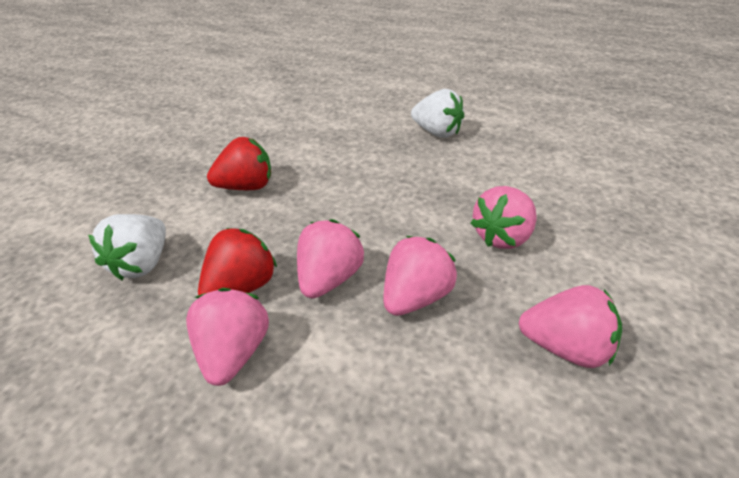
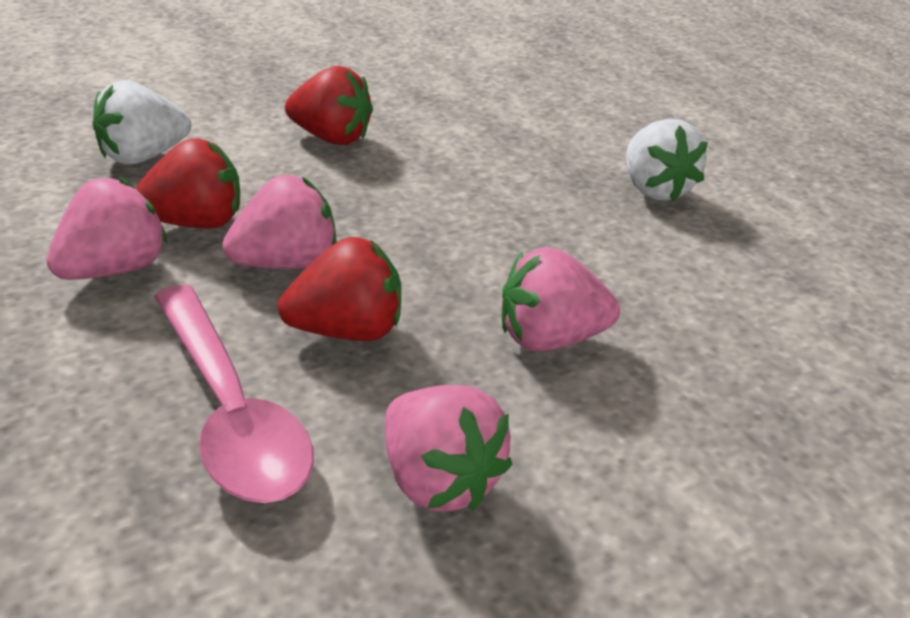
camera: 35 degrees right, 5 degrees down
(415, 297) = (347, 331): pink strawberry -> red strawberry
(429, 390) = (230, 412): none -> pink spoon

